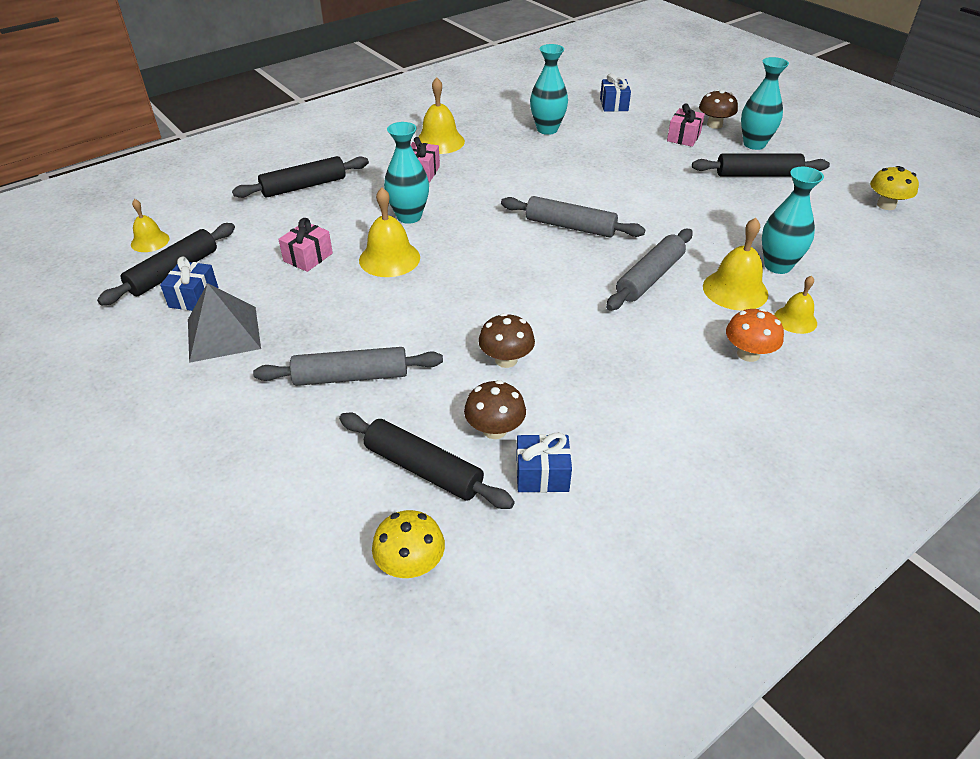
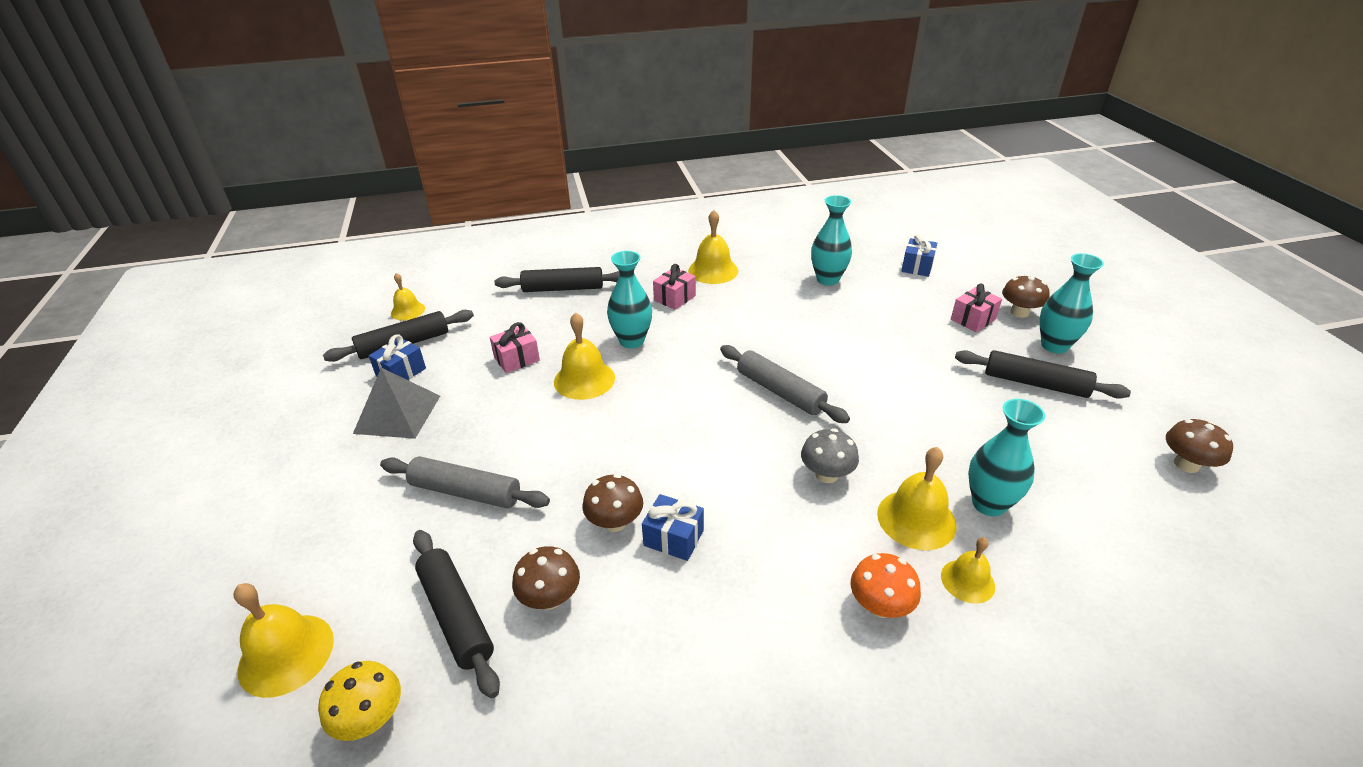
camera: 25 degrees right, 5 degrees down
(287, 550) = (286, 654): none -> yellow bell
(542, 475) = (559, 669): blue gift -> blue gift (673, 538)
(650, 278) = (826, 474): grey rolling pin -> grey mushroom
(886, 205) = (1186, 464): yellow mushroom -> brown mushroom

